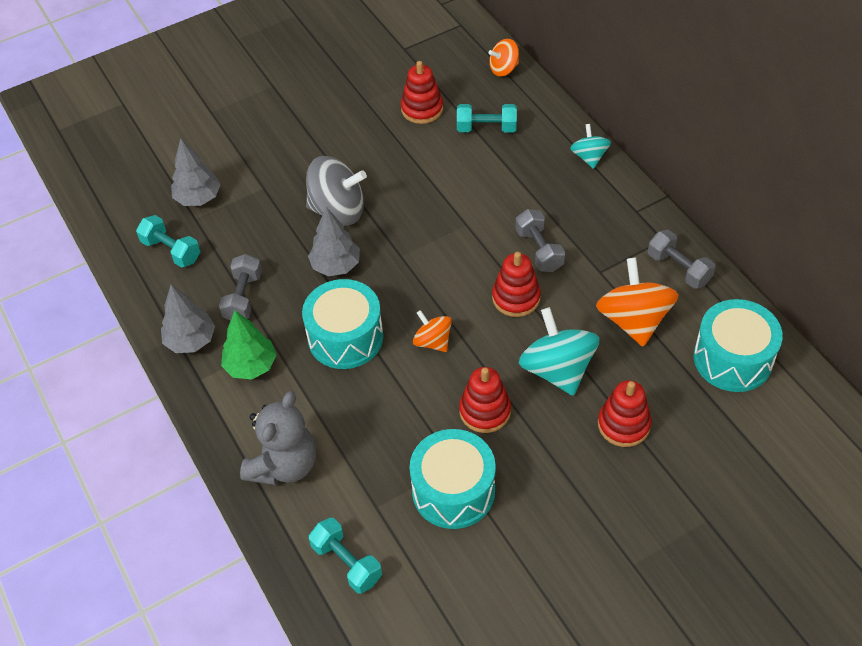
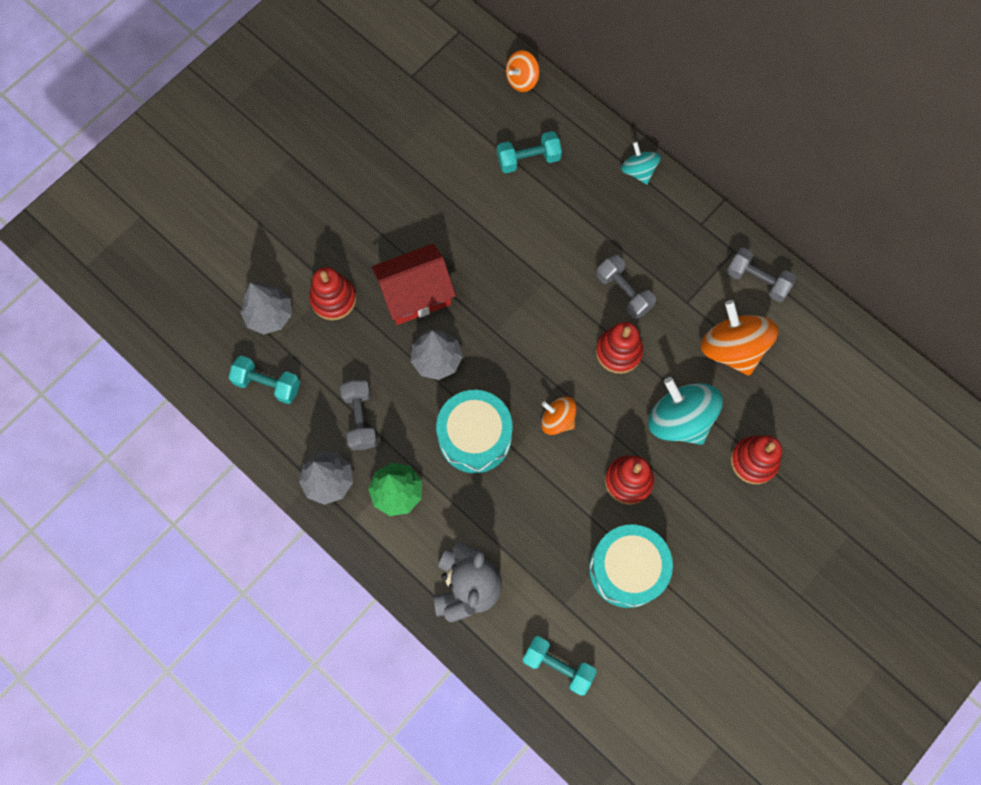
camera: 20 degrees left, 20 degrees up
(338, 210) = (415, 294): grey spinning top -> red house
(422, 109) = (456, 150): red stacking toy -> red stacking toy (333, 299)
(732, 359) = (829, 366): turquoise drum -> none

